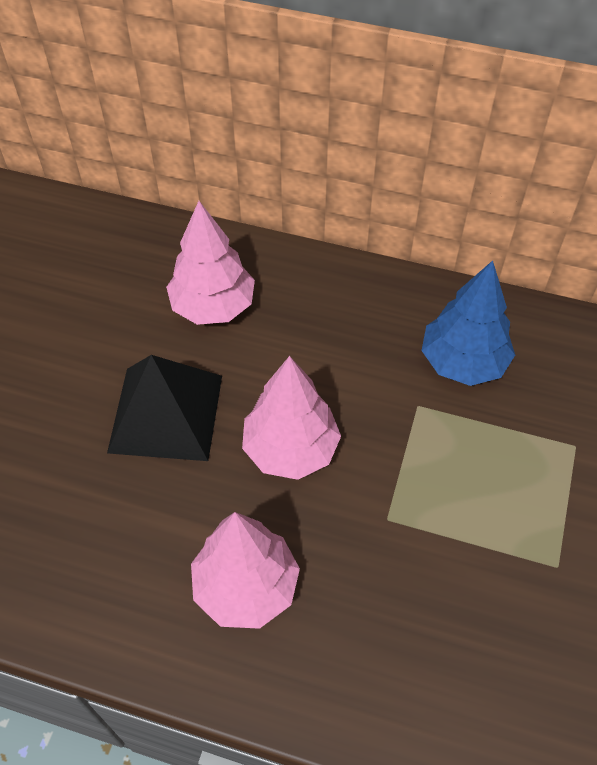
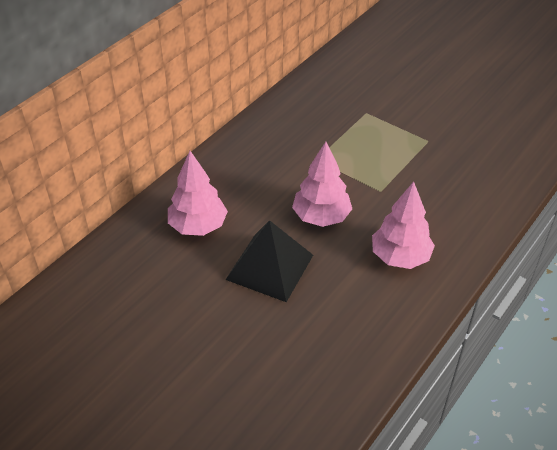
camera: 70 degrees left, 10 degrees down
(463, 362) = (297, 134): blue tree -> none

